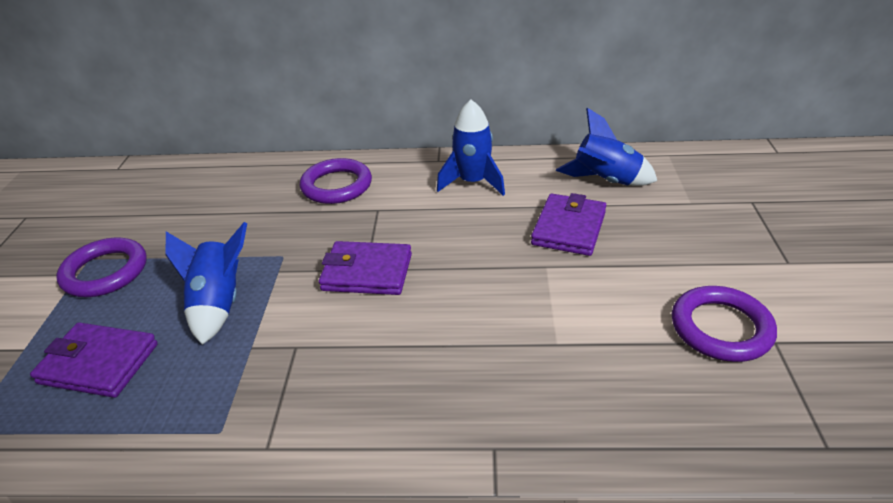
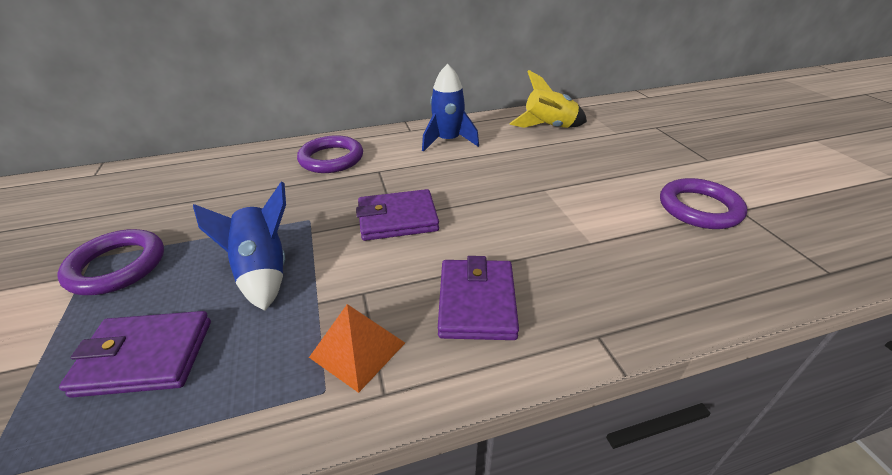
camera: 20 degrees left, 0 degrees up
(264, 401) = (358, 350): none -> orange pyramid
(568, 228) = (543, 161): purple wallet -> purple wallet (476, 302)
(605, 181) = (549, 127): blue rocket -> yellow rocket

